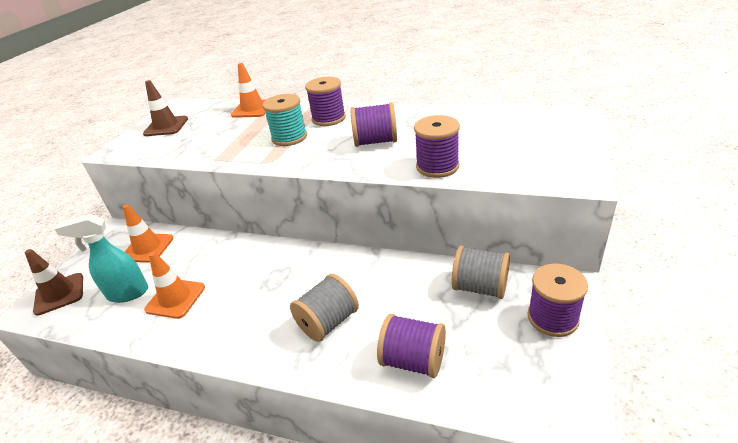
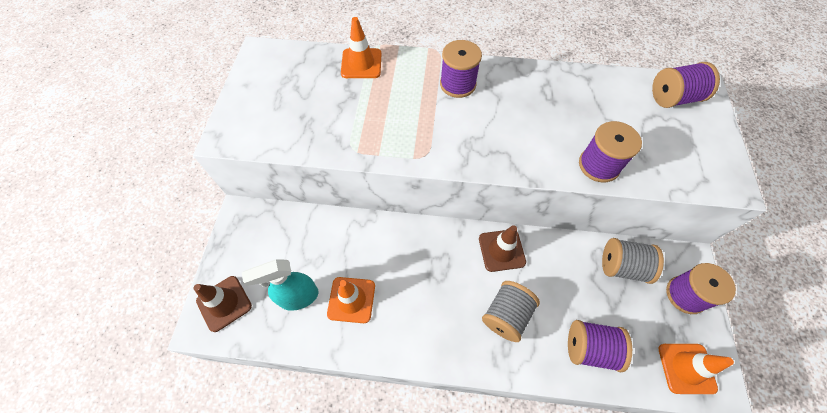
camera: 15 degrees left, 25 degrees up
(147, 248) = (290, 237): orange traffic cone -> orange traffic cone (686, 368)
(166, 126) = (268, 92): brown traffic cone -> brown traffic cone (501, 250)
(289, 137) = (427, 116): turquoise spool -> none
(375, 142) = (523, 125): purple spool -> purple spool (673, 98)

